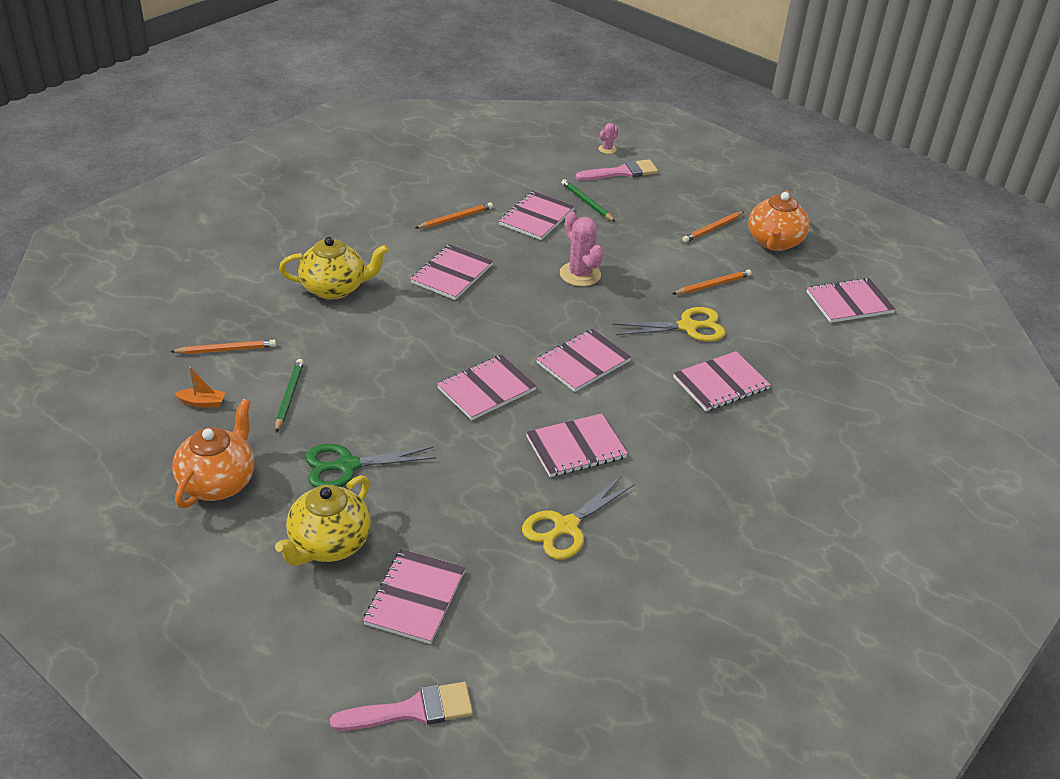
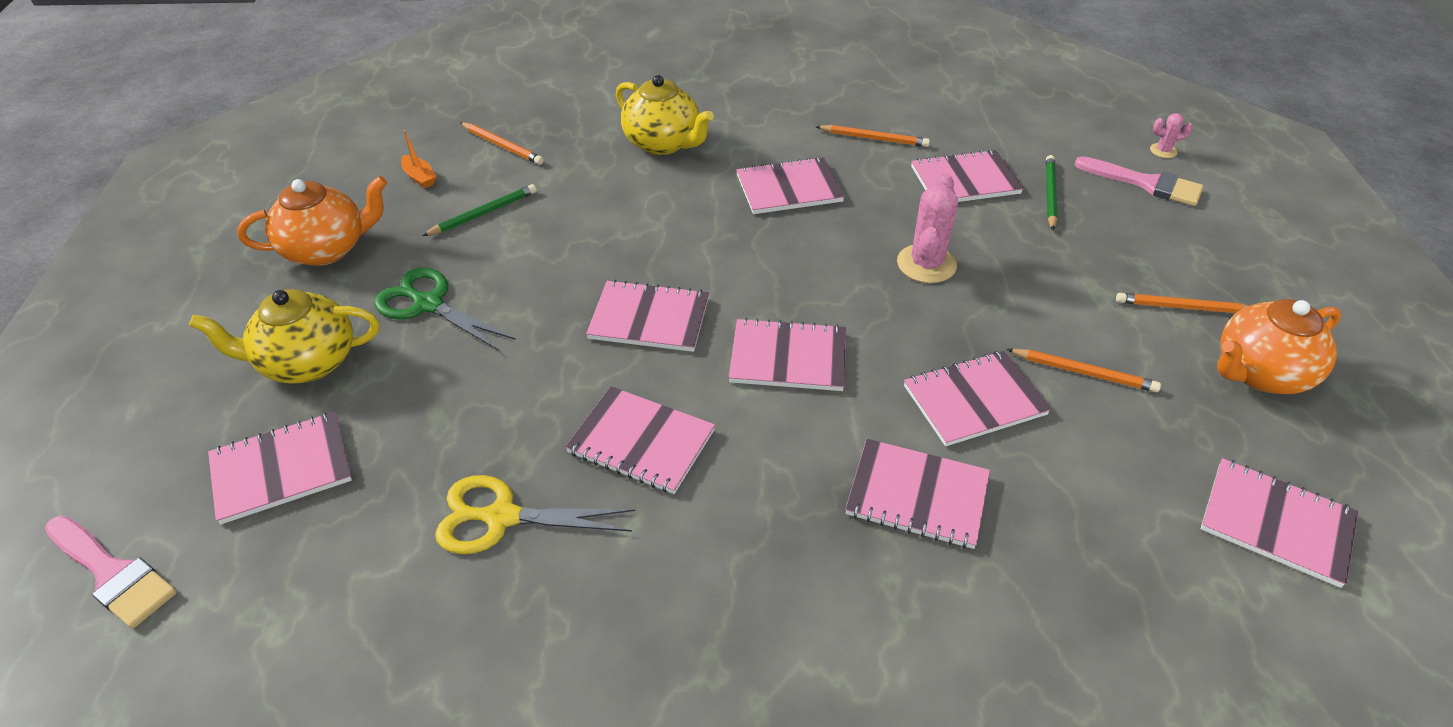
camera: 50 degrees right, 5 degrees up
(687, 327) = (974, 400): yellow scissors -> pink notebook

